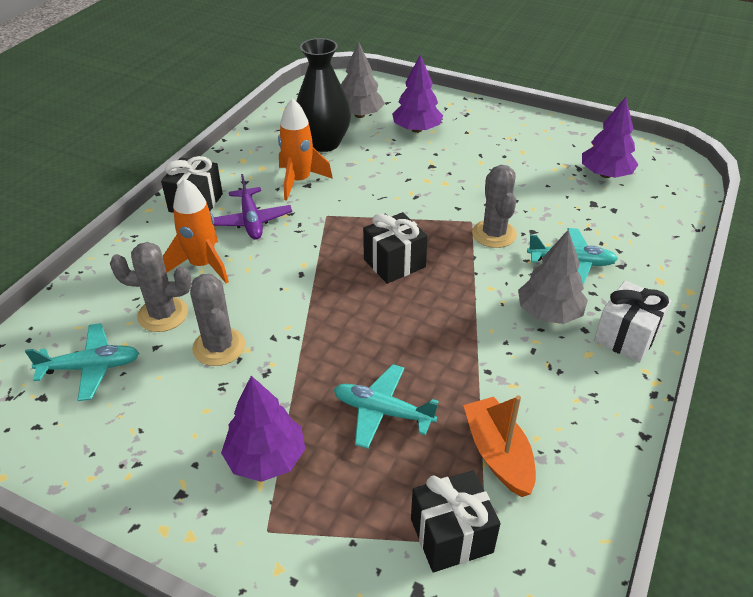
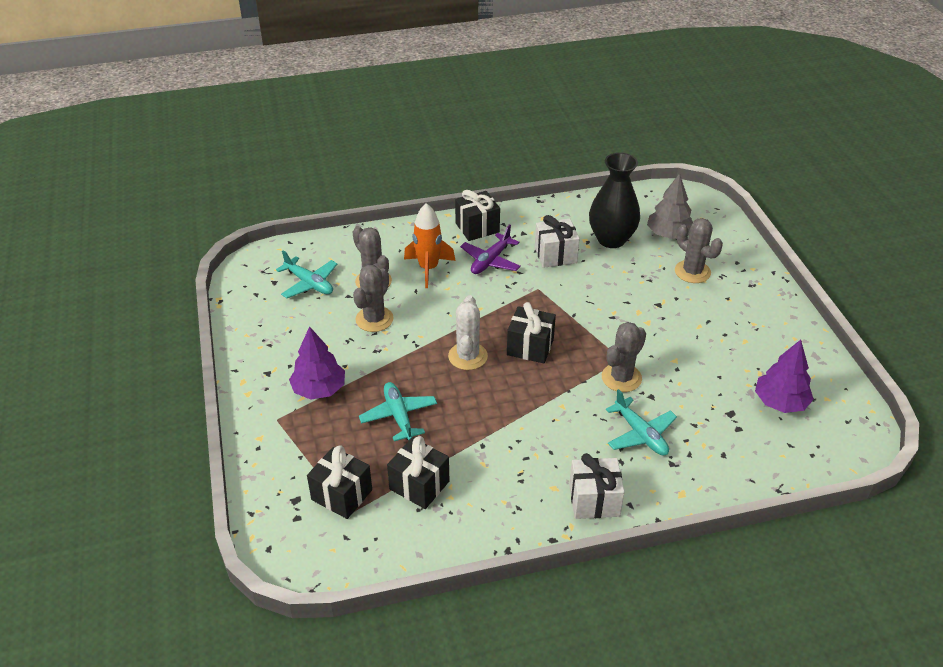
camera: 50 degrees right, 0 degrees up
(299, 181) = (555, 255): orange rocket -> white gift
(357, 310) = (467, 356): none -> white cactus
(417, 129) = (692, 272): purple tree -> grey cactus
(498, 454) = (419, 485): orange boat -> black gift
(549, 313) = (571, 448): grey tree -> none

